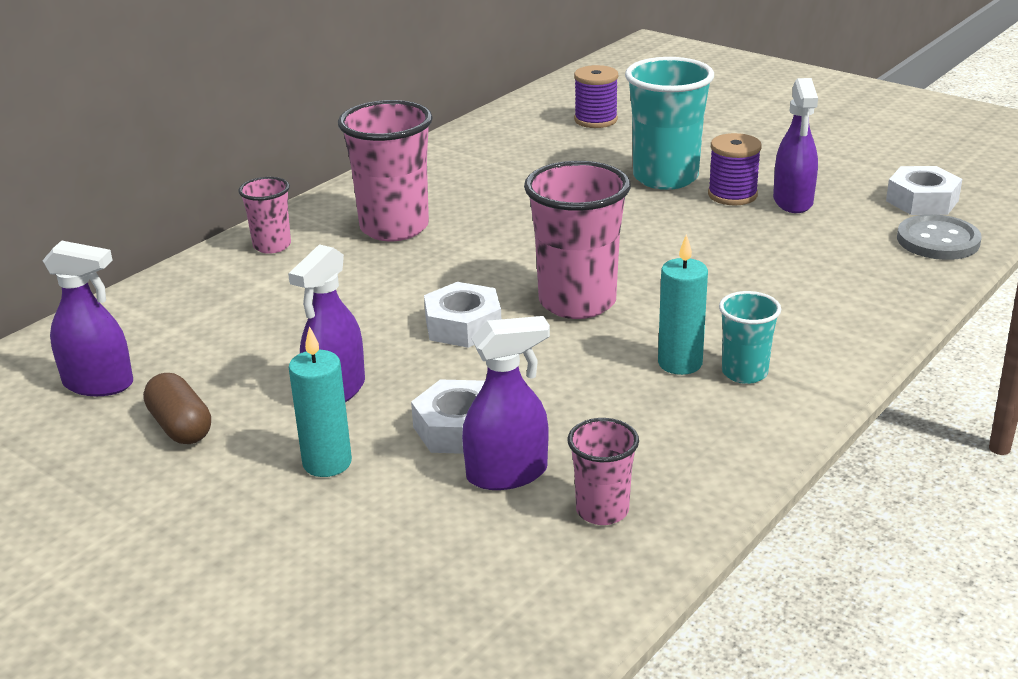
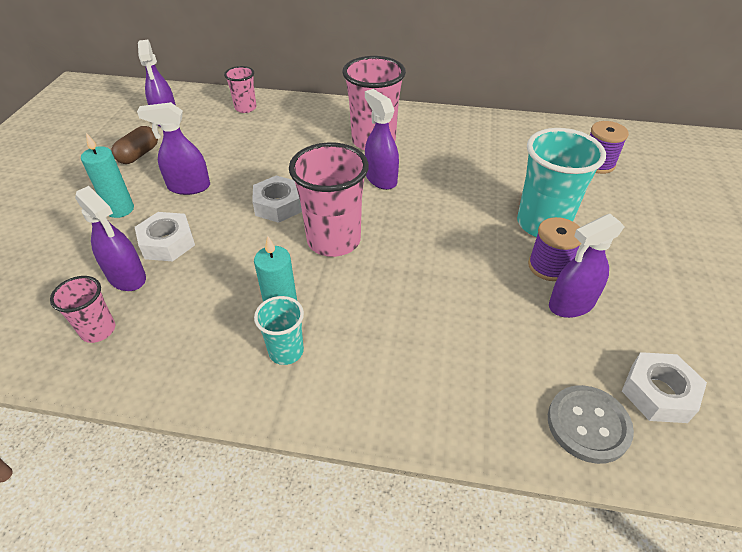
camera: 60 degrees right, 15 degrees up
(272, 246) = (323, 112): pink cup -> pink cup (245, 108)
(484, 243) = (381, 179): none -> purple spray bottle

